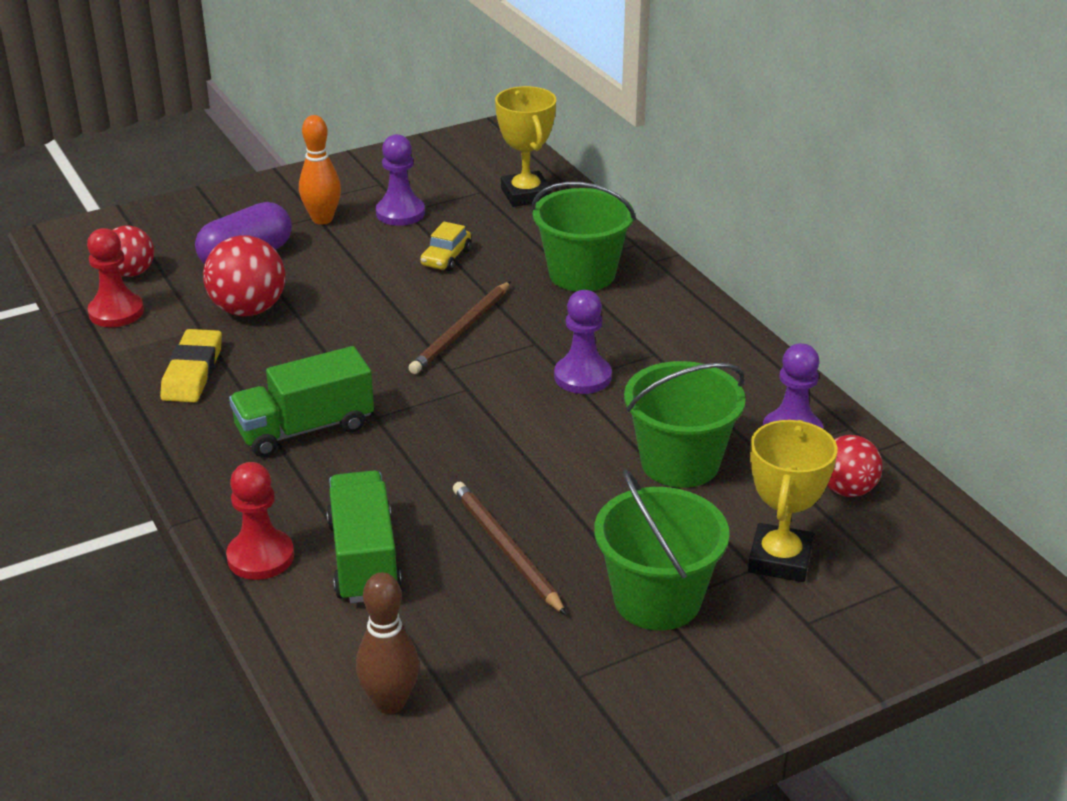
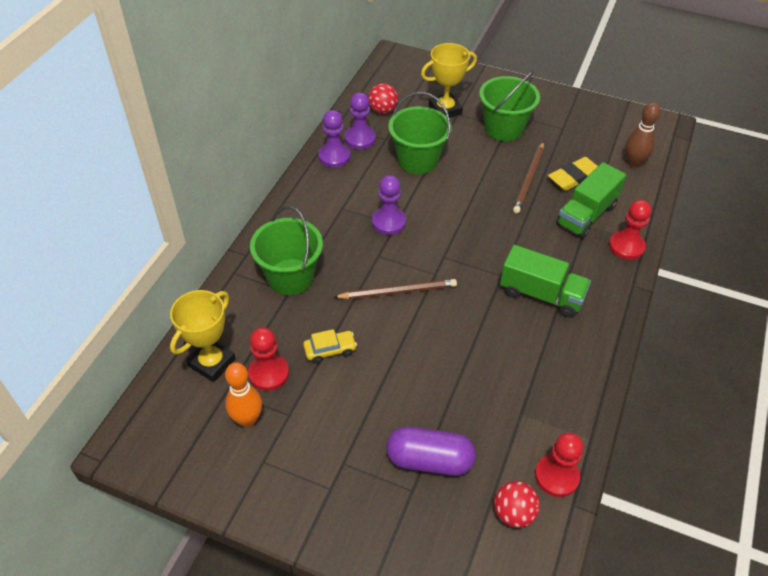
camera: 130 degrees left, 15 degrees up
(192, 372) = (558, 380): yellow eraser -> yellow eraser (574, 177)
(248, 310) = (480, 405): red ball -> none
(322, 219) = (343, 456): orange bowling pin -> orange bowling pin (247, 419)
(400, 213) = (296, 415): purple pawn -> purple pawn (334, 156)
(469, 217) = (269, 373): none -> red pawn

